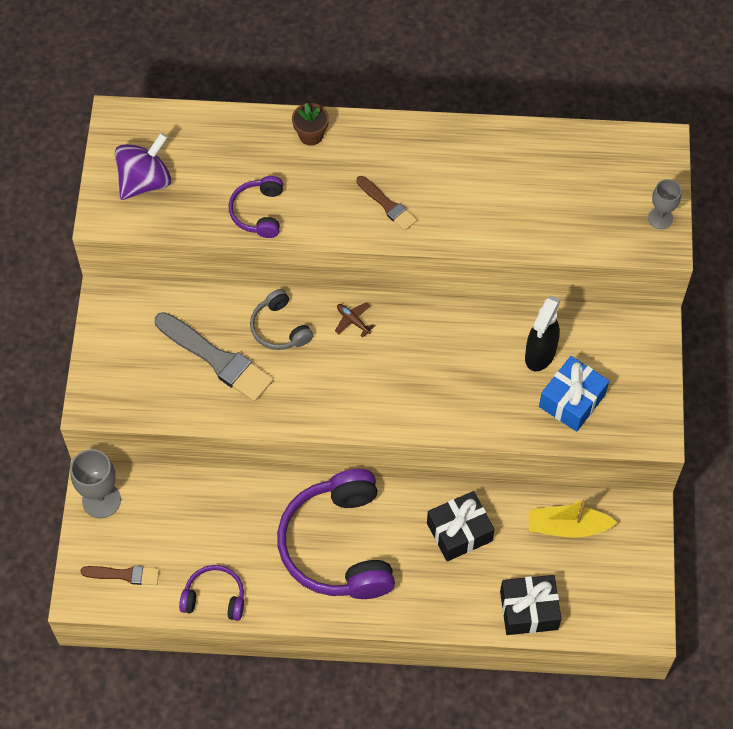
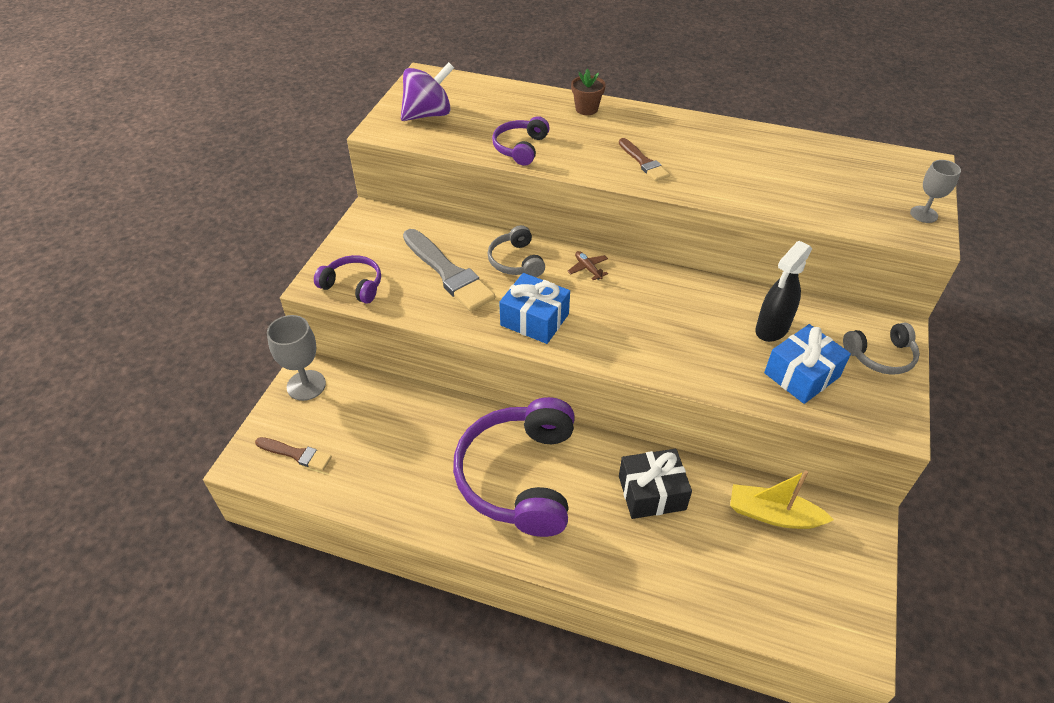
camera: 15 degrees right, 15 degrees down
(214, 598) = (375, 497): purple headphones -> purple headphones (353, 285)
(318, 396) = (534, 319): none -> blue gift
(529, 610) = (715, 593): black gift -> none
(639, 362) = (880, 356): none -> grey headphones

